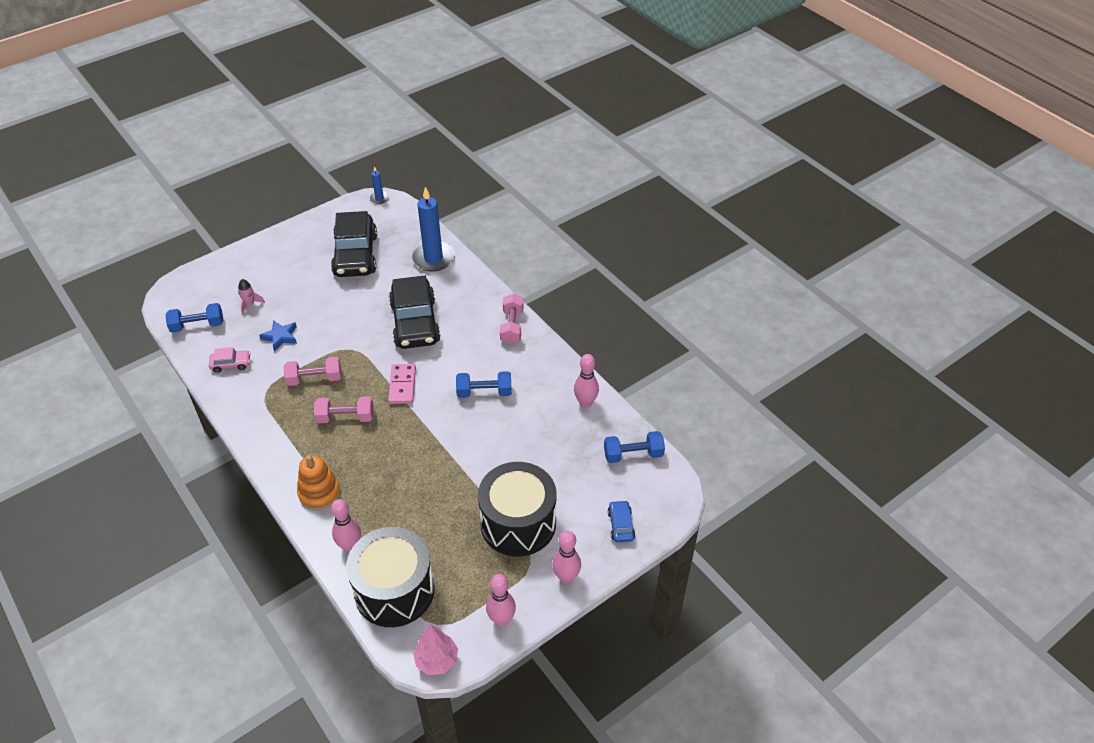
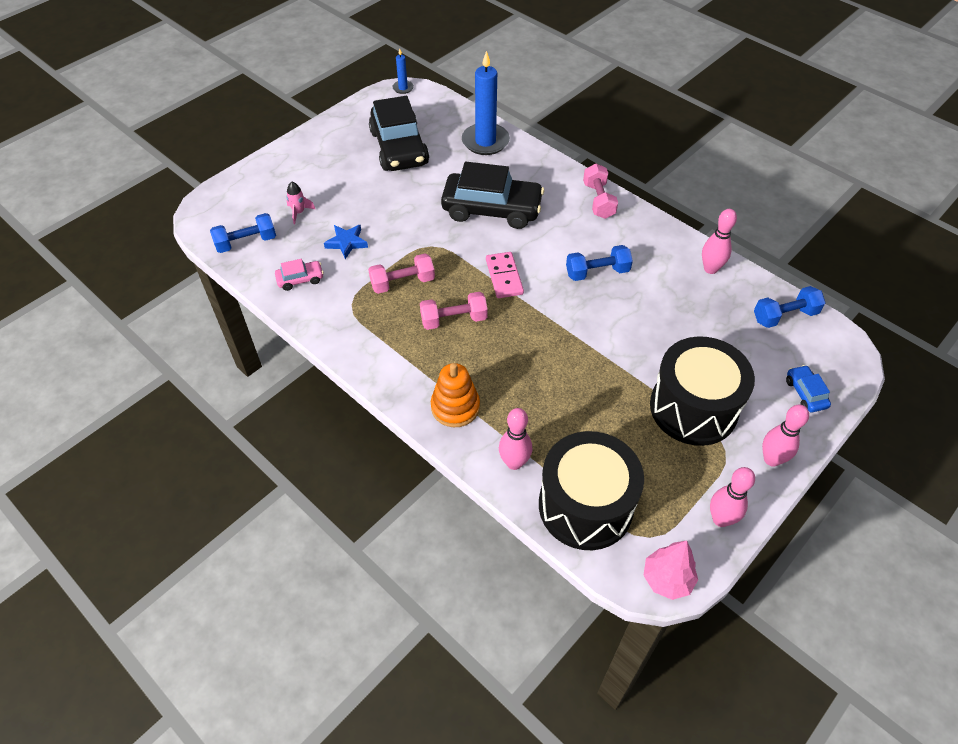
camera: 10 degrees left, 5 degrees up
(415, 322) = (492, 209): black car -> black car turned 60 degrees counterclockwise

